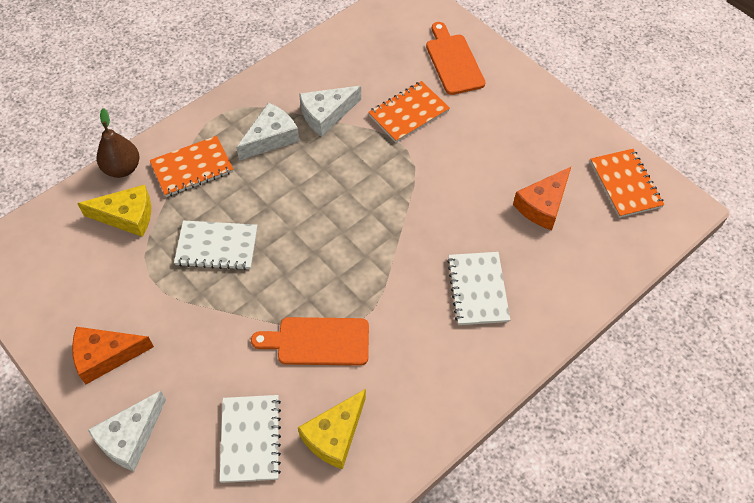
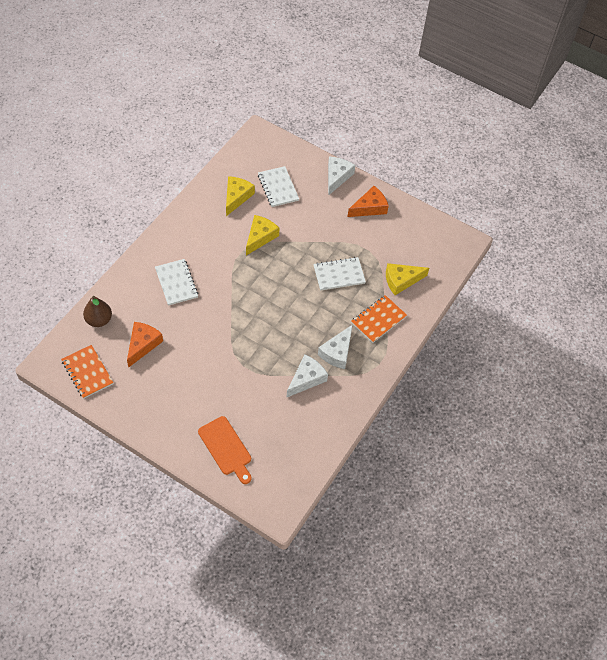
camera: 160 degrees right, 0 degrees up
(122, 168) = (422, 309): brown pear -> brown pear (99, 320)
(318, 341) = (260, 237): orange cutting board -> yellow cheese
(408, 113) = (248, 394): orange notebook -> none

